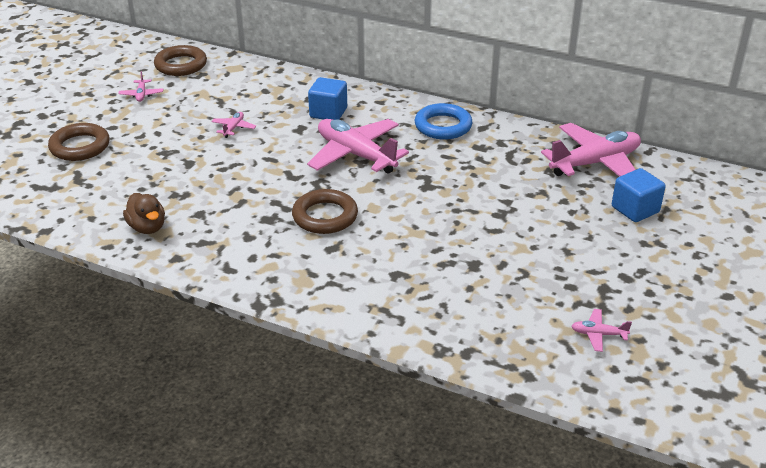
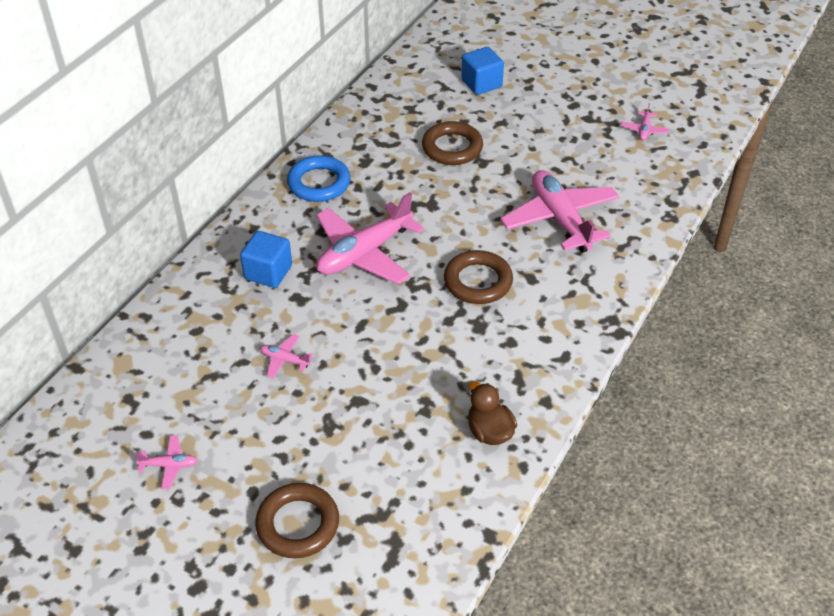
camera: 85 degrees left, 10 degrees up
(147, 227) = (489, 431): brown duck -> brown duck turned 90 degrees counterclockwise
(181, 65) = (93, 425): brown ring -> brown ring (452, 148)
(595, 163) = (406, 93): pink plane -> pink plane (560, 219)

